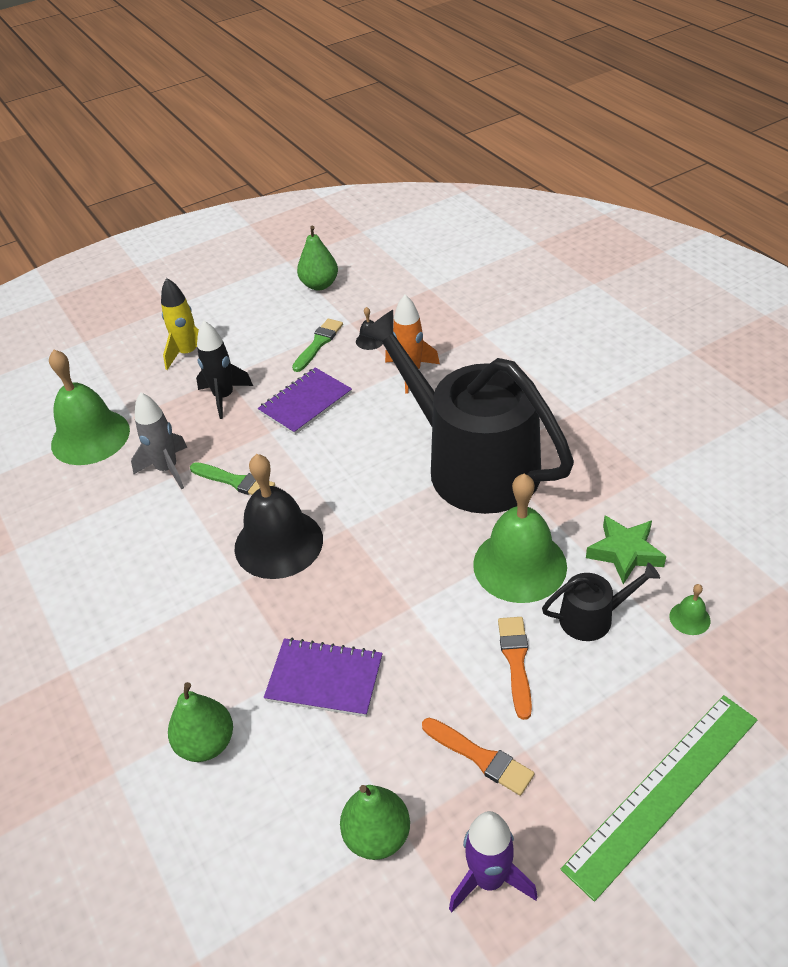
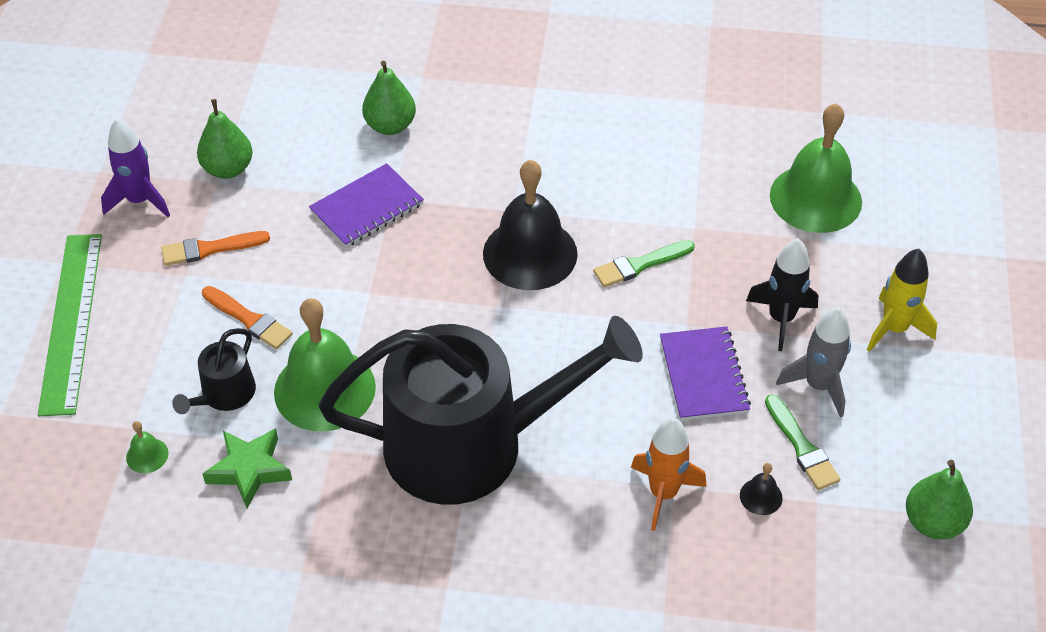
camera: 125 degrees right, 5 degrees up
(167, 469) = (708, 229): grey rocket -> grey rocket (818, 386)

